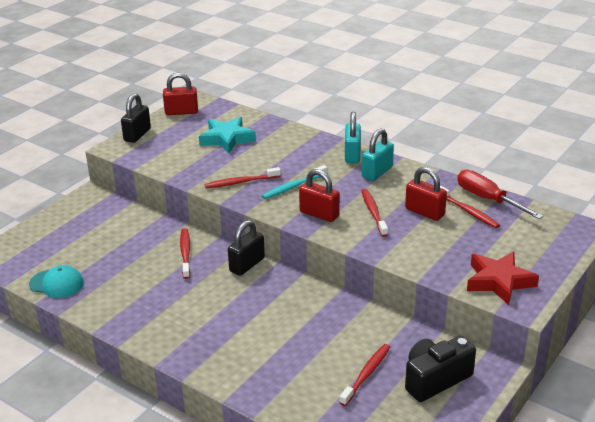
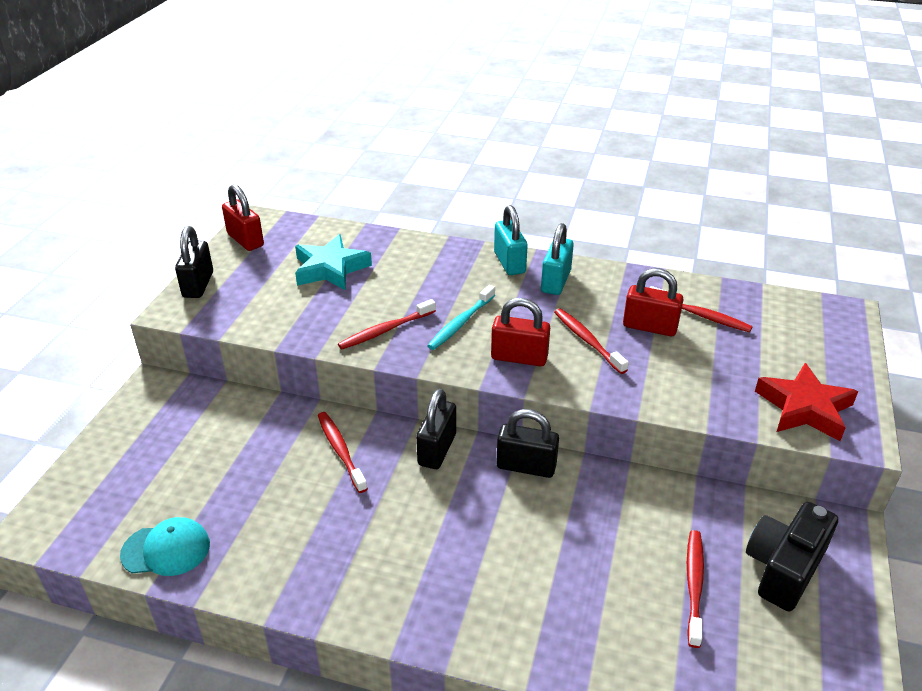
camera: 20 degrees left, 5 degrees up
(181, 112) = (245, 240): red padlock -> red padlock turned 75 degrees clockwise
(299, 286) = (526, 466): none -> black padlock
(488, 199) = (712, 294): red screwdriver -> none

